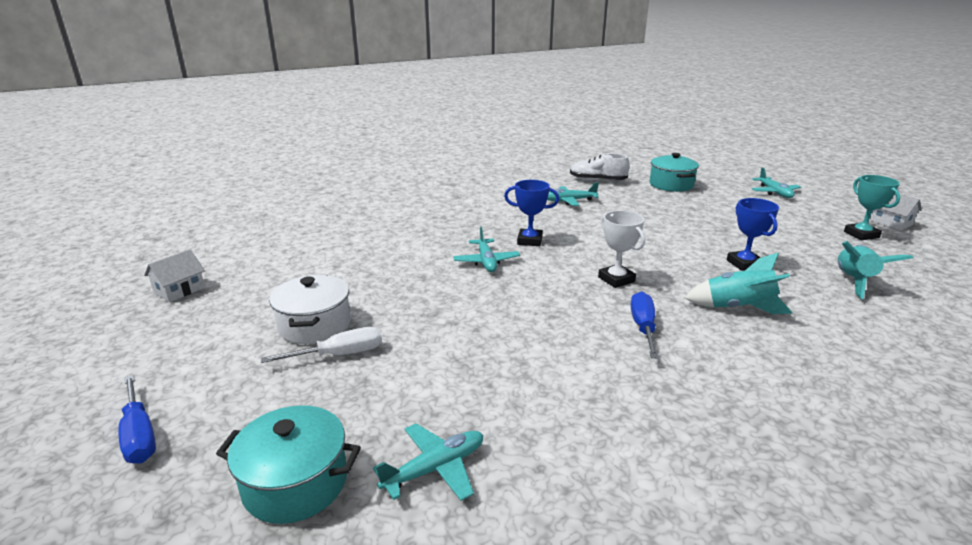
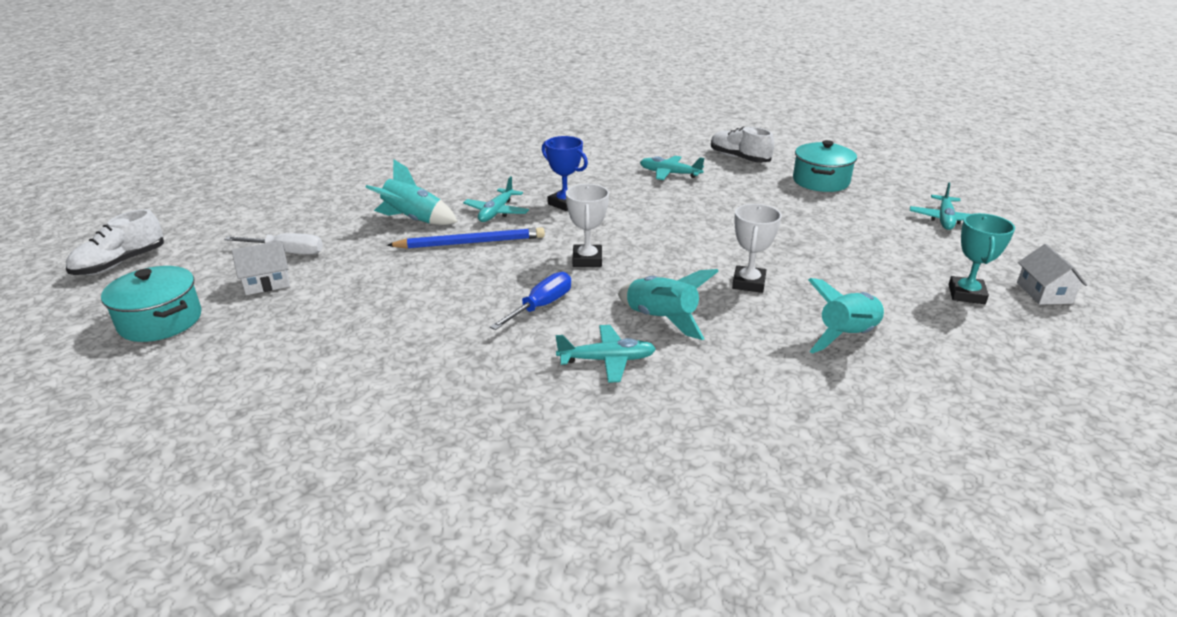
camera: 30 degrees right, 5 degrees up
(139, 435) = (120, 263): blue screwdriver -> white shoe
(179, 290) = (249, 175): white house -> white house (267, 283)
(314, 325) = (299, 226): white pot -> none
(423, 288) = (413, 220): none -> turquoise rocket
(435, 468) = (243, 344): turquoise plane -> turquoise plane (607, 360)
(504, 292) = (470, 242): none -> blue pencil
(744, 264) = (748, 283): blue trophy -> white trophy

